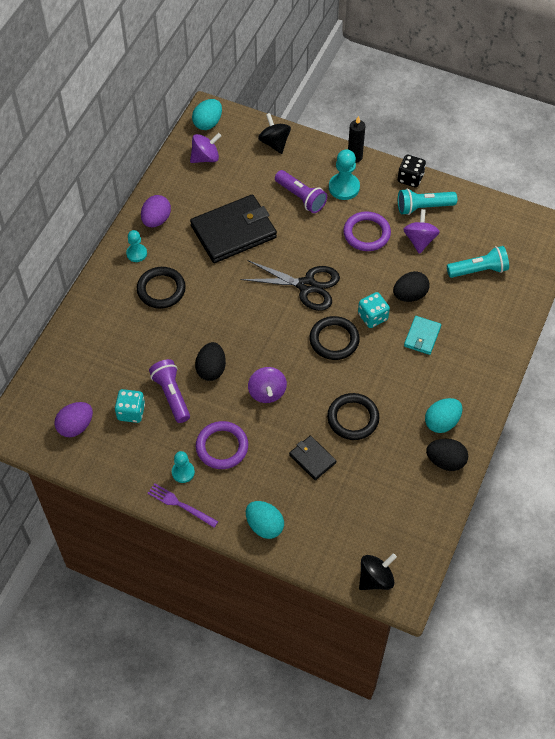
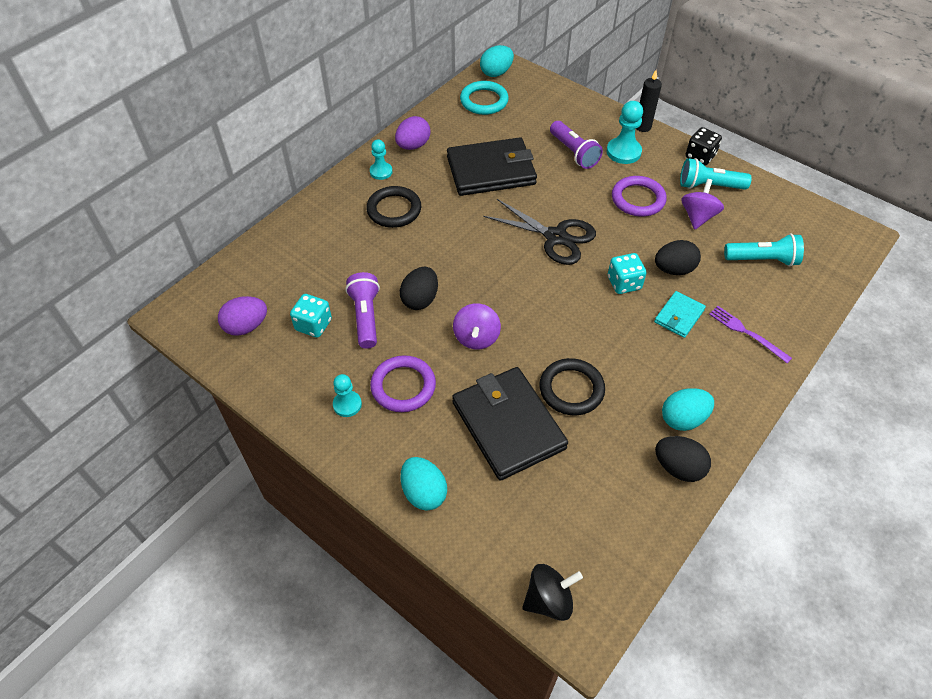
camera: 15 degrees right, 5 degrees down
(180, 505) = (330, 442): purple fork -> purple fork (746, 333)
(205, 157) = (484, 101): purple spinning top -> turquoise ring
(274, 143) = (560, 100): black spinning top -> none
(312, 459) = (508, 425): black wallet -> black wallet, size x2.05
(334, 340) = (572, 298): black ring -> none

